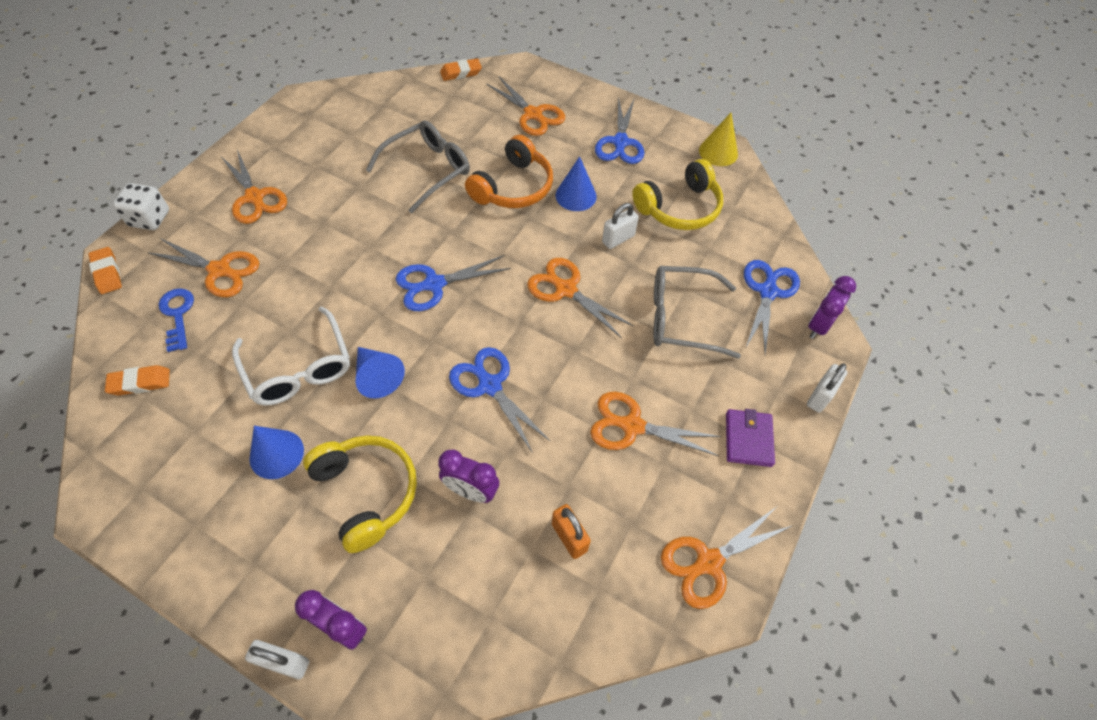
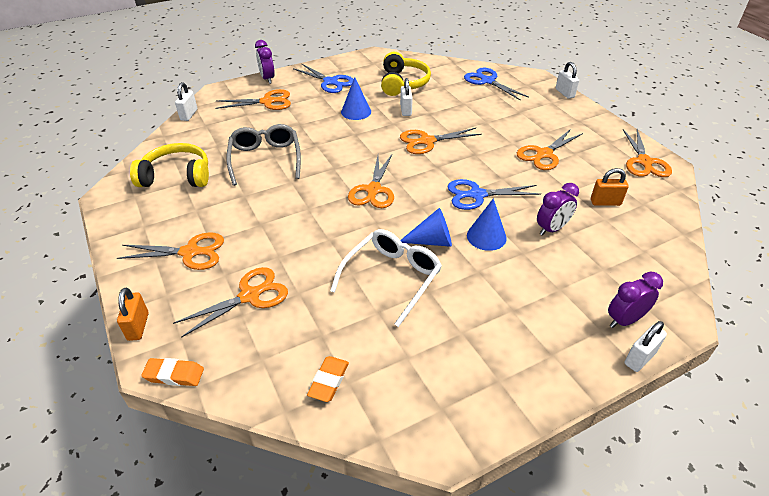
camera: 55 degrees left, 15 degrees down
(150, 219) = (138, 326): white dice -> orange padlock
(177, 315) = (274, 336): blue key -> none
(276, 454) = (463, 313): blue cone -> blue cone (486, 236)
(298, 367) = (391, 278): white glasses -> white glasses turned 60 degrees counterclockwise
(366, 492) = (525, 276): yellow headphones -> yellow headphones (176, 176)
(434, 284) = (373, 190): blue scissors -> orange scissors
(461, 73) = (189, 115): orange eraser -> white padlock
(513, 187) = (322, 131): orange headphones -> none
(682, 318) = (483, 111): grey glasses -> none
(718, 152) = (375, 57): yellow cone -> none
(748, 439) = (577, 122): purple wallet -> none
(818, 326) = (521, 76): purple clock -> purple clock (267, 79)

